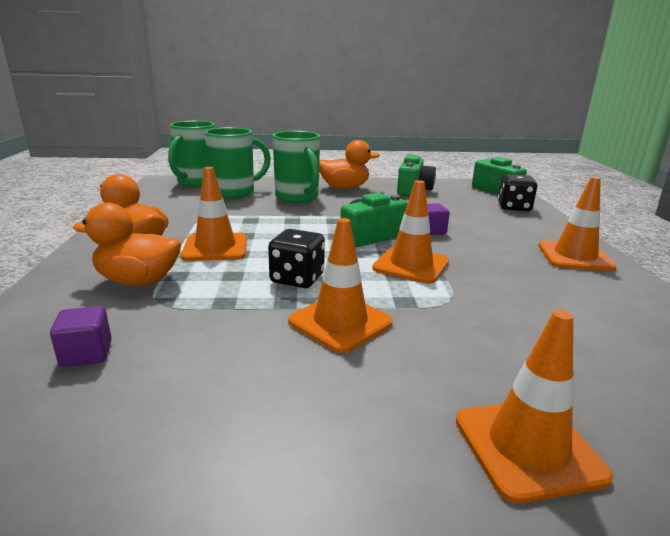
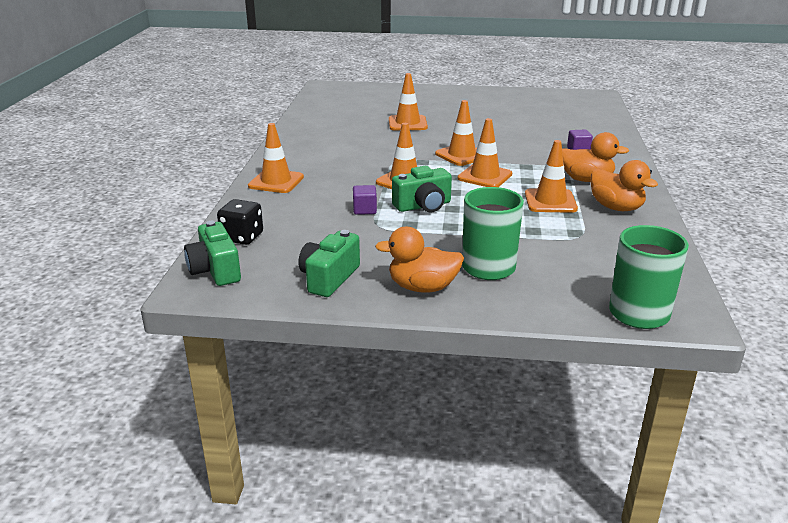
camera: 170 degrees left, 5 degrees up
(235, 192) = (570, 282): green mug -> none
(297, 279) = (484, 176): black dice -> orange traffic cone

